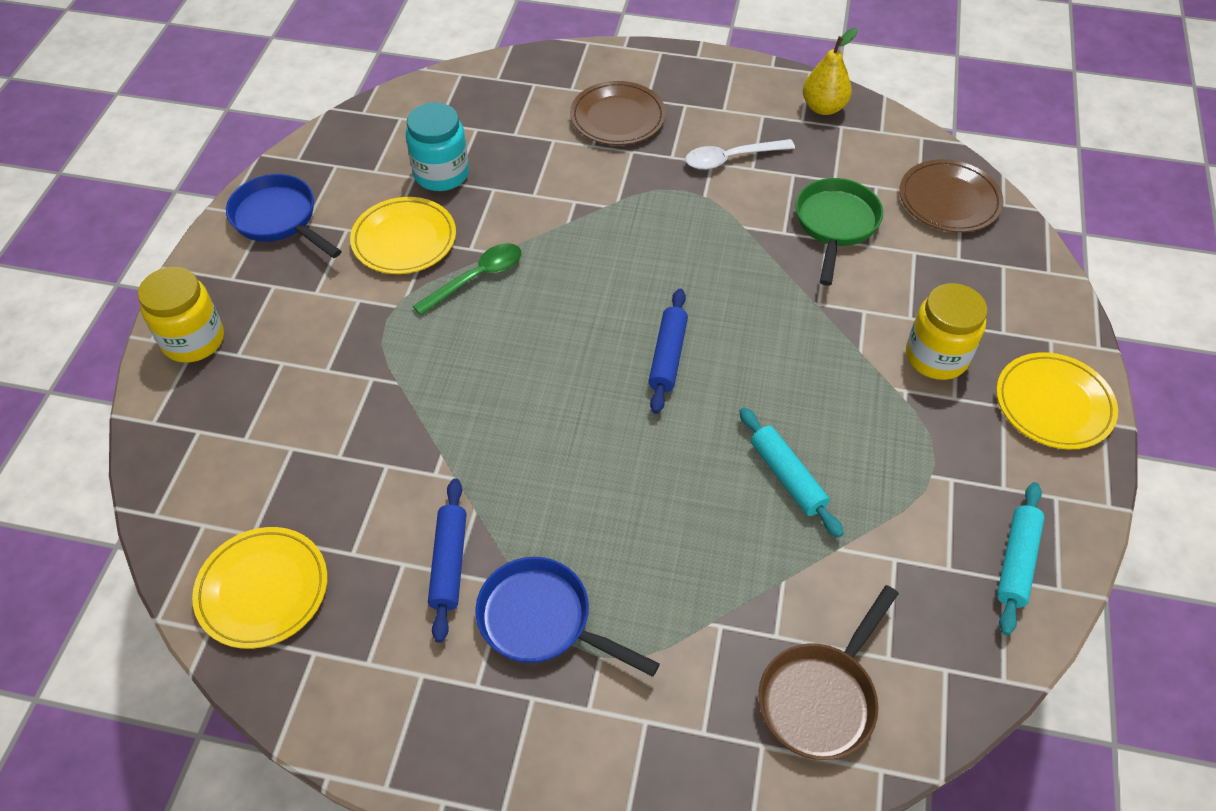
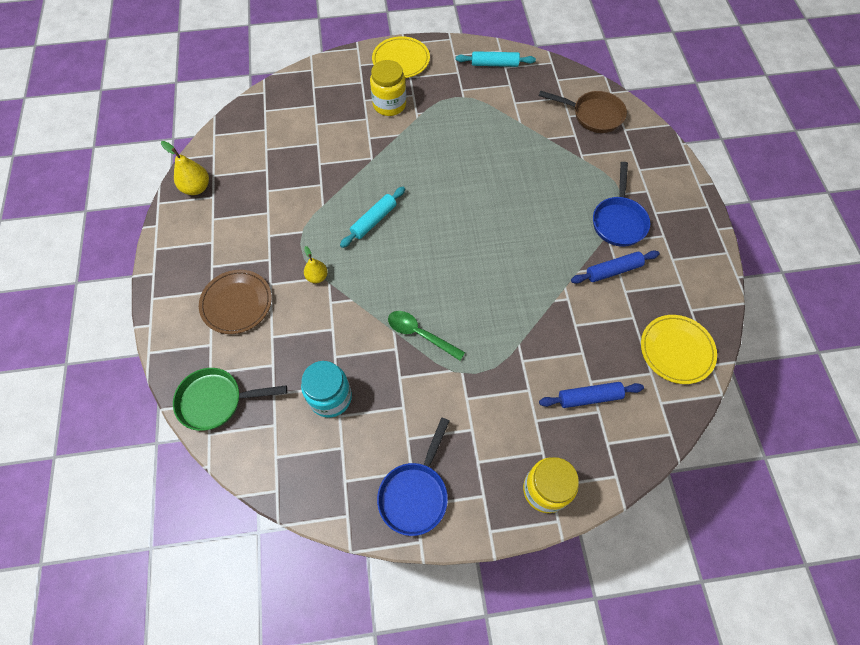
camera: 110 degrees left, 10 degrees up
(404, 239) = (403, 394): yellow plate -> none
(621, 196) = (317, 277): none -> yellow pear
(668, 356) = (438, 215): blue rolling pin -> blue rolling pin (589, 397)
(730, 159) = (262, 226): white spoon -> none
(787, 477) = (491, 148): turquoise rolling pin -> turquoise rolling pin (374, 220)
(835, 225) = (306, 162): green pan -> green pan (216, 401)
(949, 200) = (268, 115): brown plate -> none

